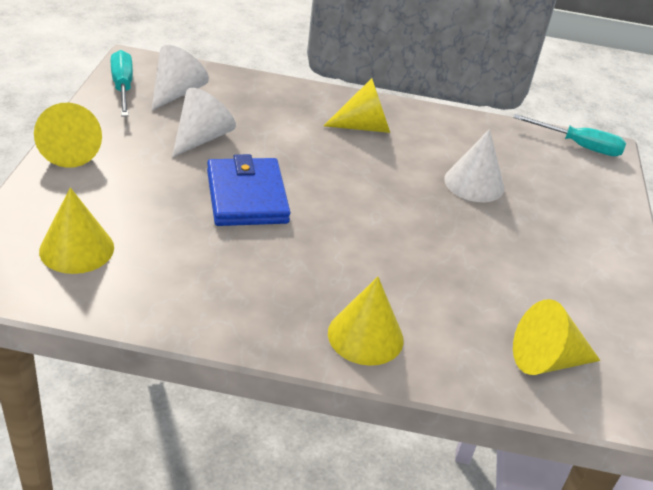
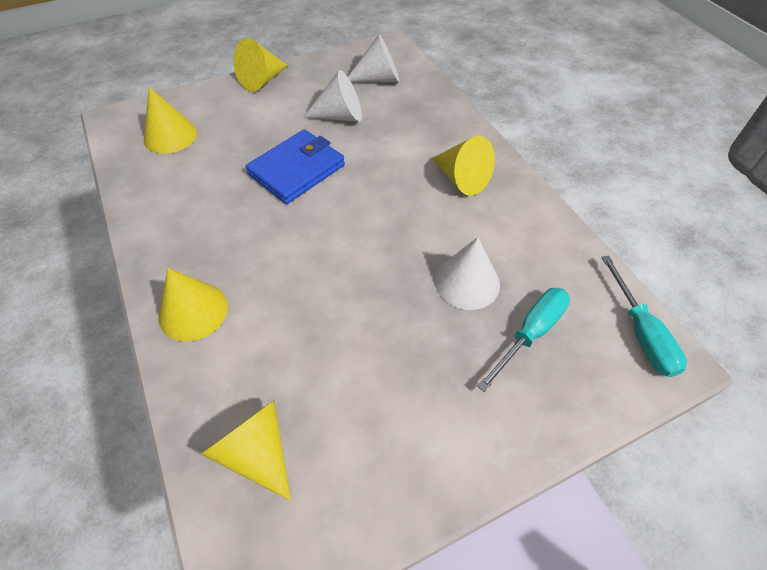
camera: 60 degrees right, 15 degrees up
(122, 87) = (354, 58): turquoise screwdriver -> turquoise screwdriver (530, 333)

